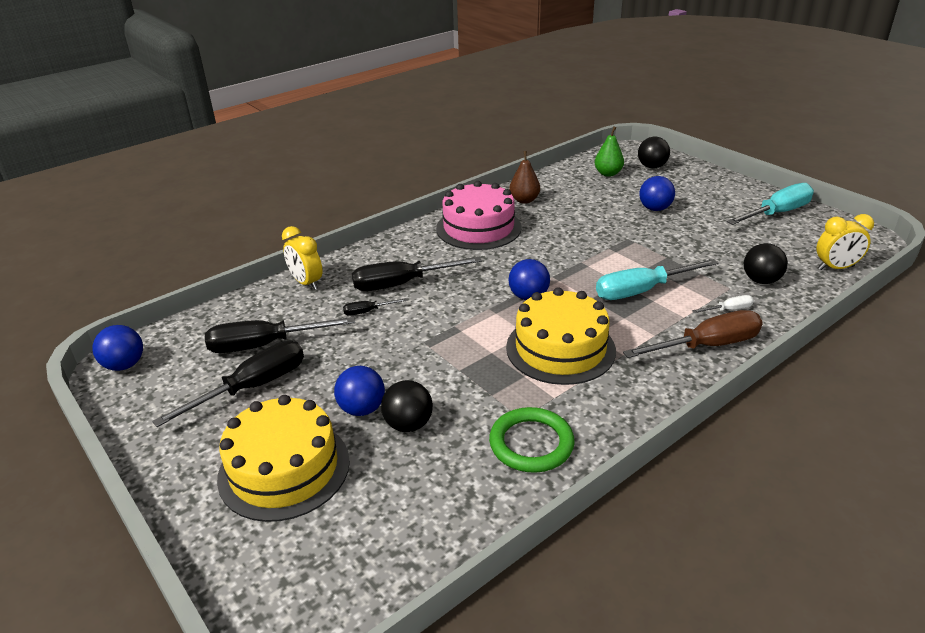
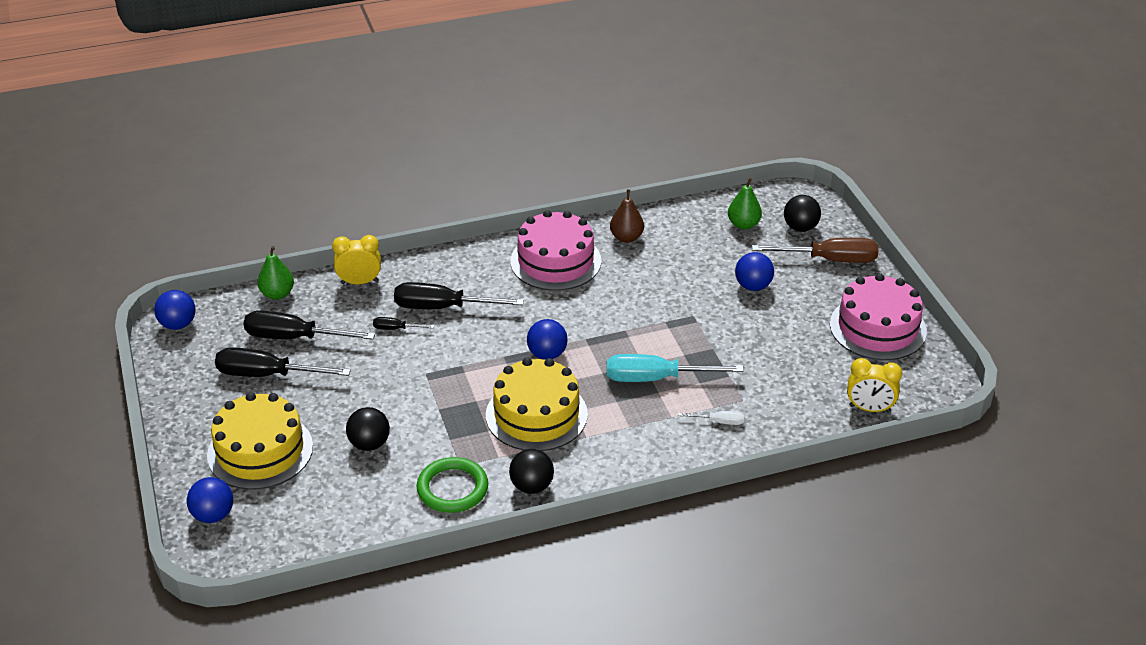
camera: 20 degrees right, 5 degrees up
(226, 312) = (277, 294): none -> green pear
(252, 387) = (267, 375): black screwdriver -> black screwdriver turned 150 degrees counterclockwise
(306, 283) = (359, 282): yellow clock -> yellow clock turned 105 degrees clockwise
(362, 409) = (341, 420): blue ball -> blue ball (213, 515)
(707, 345) = (666, 450): brown screwdriver -> brown screwdriver (829, 260)
(761, 280) = (780, 401): black ball -> black ball (532, 486)
(777, 213) = (877, 328): turquoise screwdriver -> pink cake

